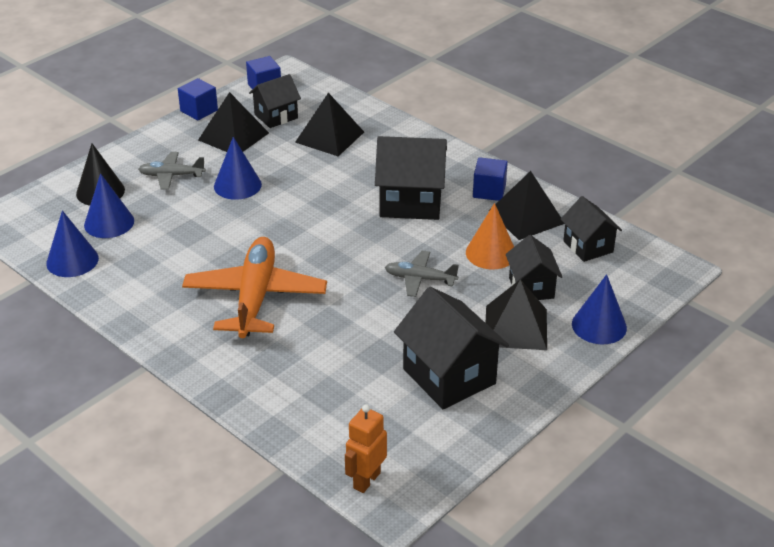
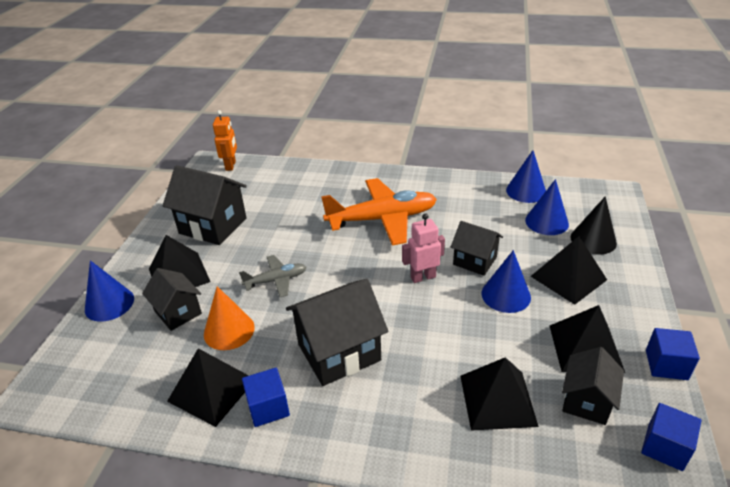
camera: 150 degrees right, 0 degrees up
(171, 176) = (568, 278): grey plane -> black pyramid
(255, 297) = (382, 219): orange plane -> orange plane turned 75 degrees counterclockwise
(285, 225) = (423, 277): none -> pink robot
(588, 246) = (134, 381): black house -> black house (474, 261)

